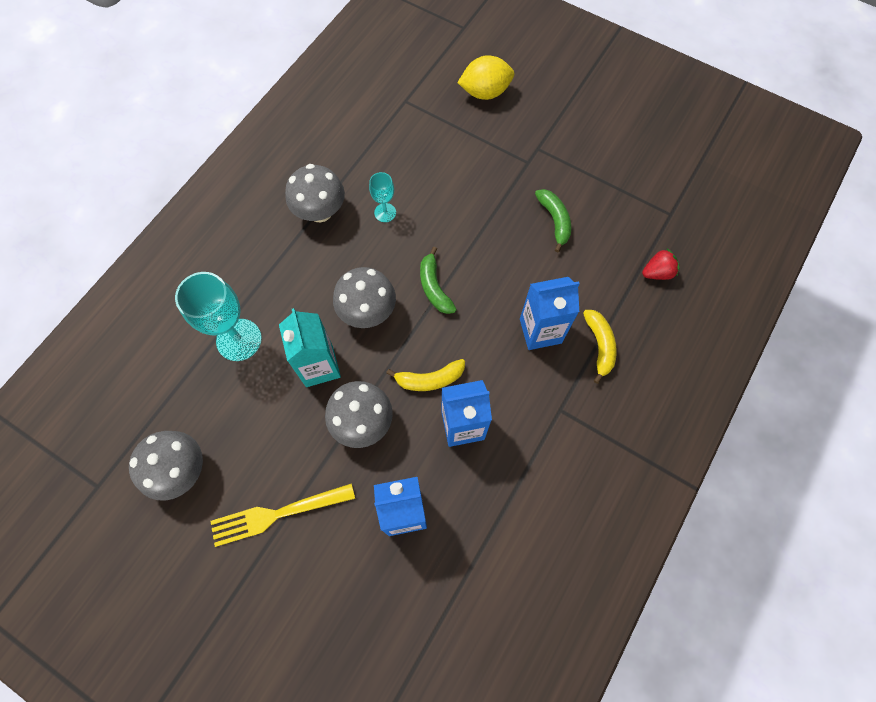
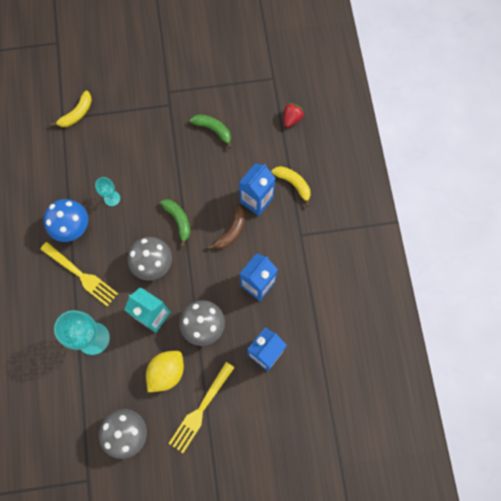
camera: 40 degrees left, 5 degrees up
(285, 265) = (81, 275): none -> yellow fork
(320, 211) = (72, 227): grey mushroom -> blue mushroom
(430, 379) = (220, 274): yellow banana -> yellow banana (77, 114)
(434, 287) = (178, 220): green banana -> green banana turned 150 degrees counterclockwise
(482, 344) = (231, 232): none -> brown banana
(485, 92) = (107, 78): yellow lemon -> yellow lemon (167, 372)

